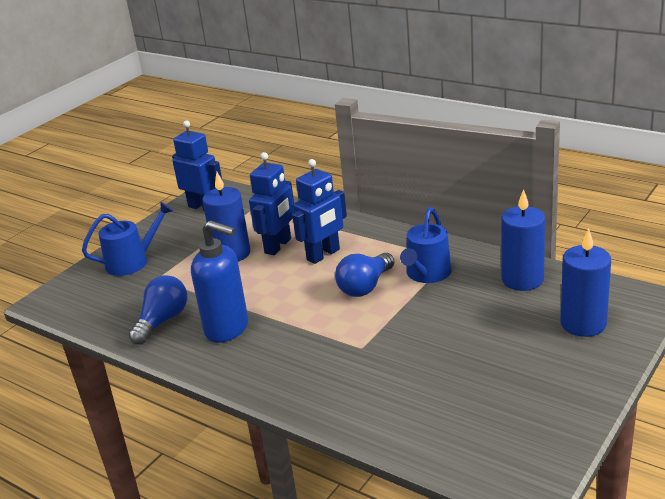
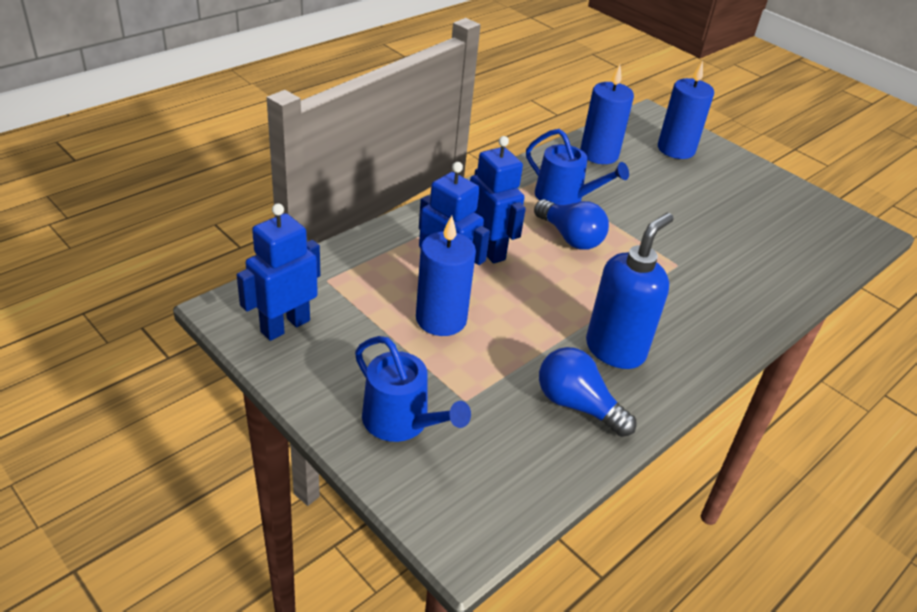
camera: 85 degrees left, 10 degrees up
(132, 262) = (401, 421): blue watering can -> blue watering can turned 150 degrees clockwise

